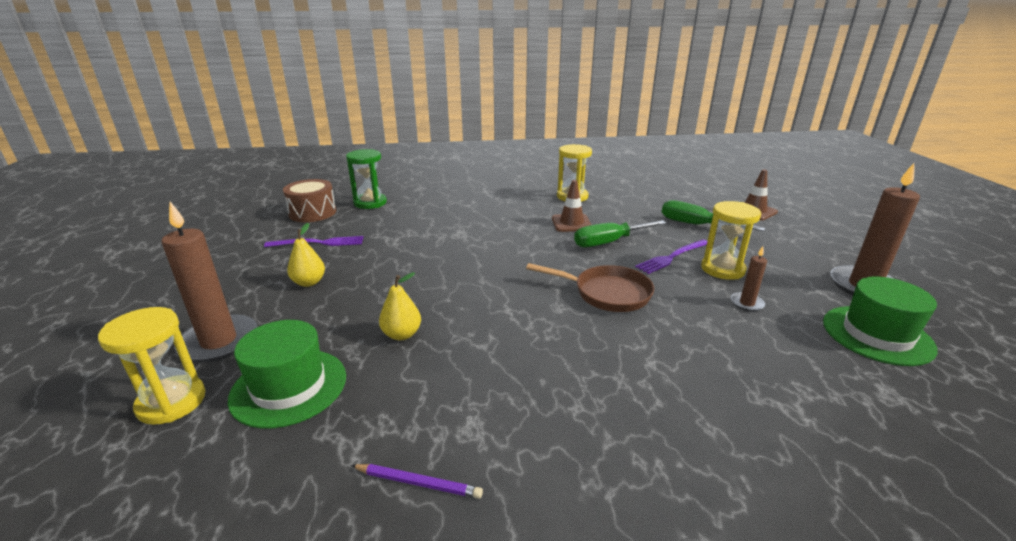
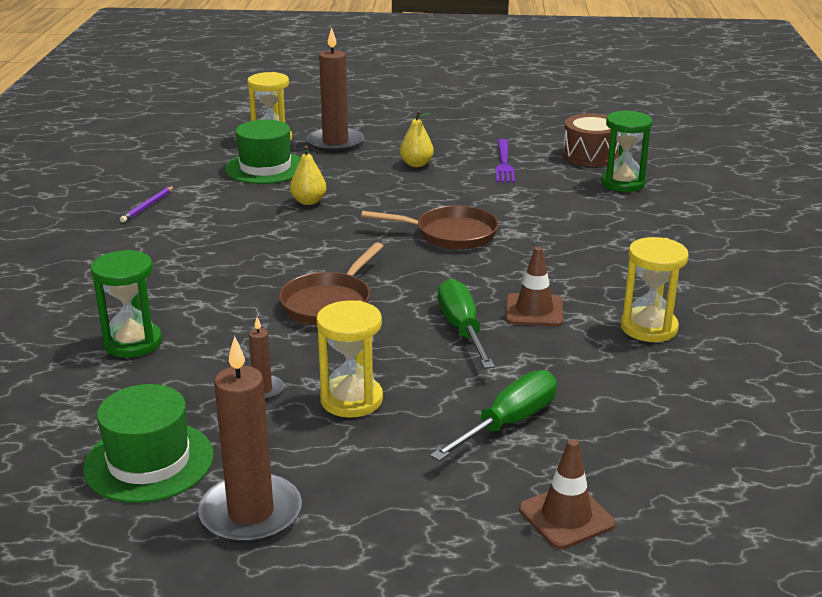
camera: 100 degrees right, 0 degrees up
(467, 255) = (450, 234): none -> brown pan
(672, 257) = (401, 368): purple fork -> none
(751, 389) = (132, 343): none -> green hourglass

